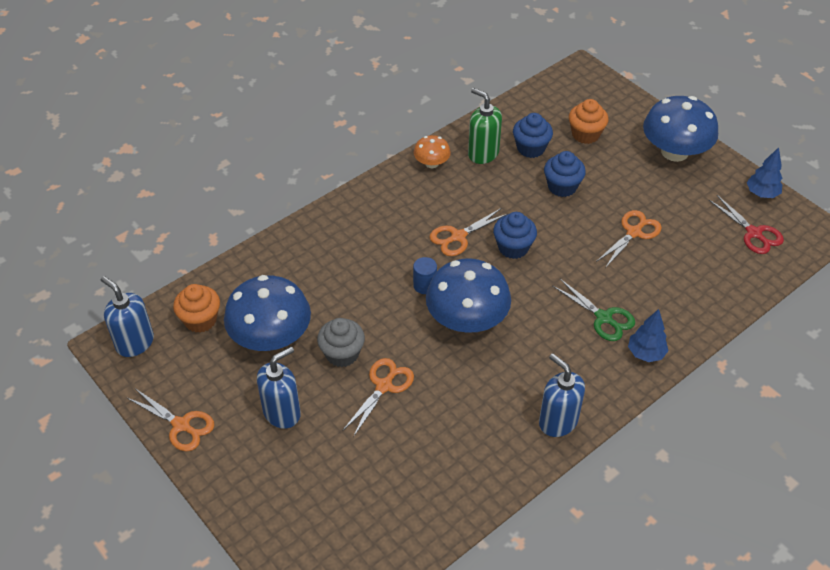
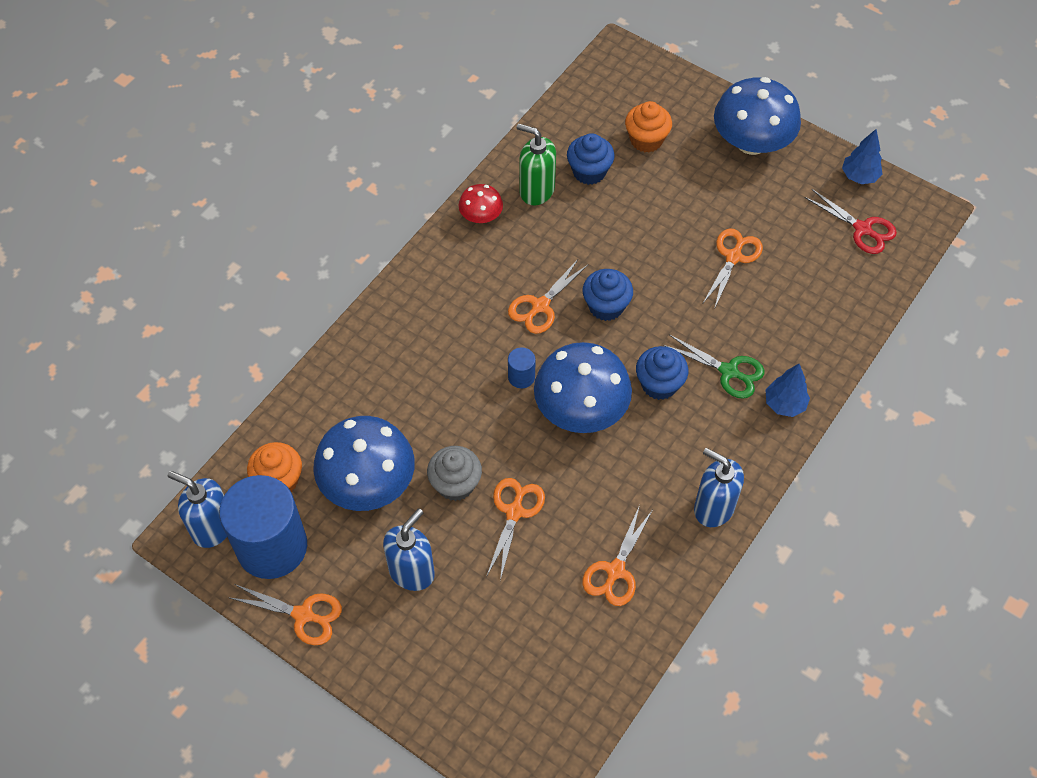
camera: 15 degrees left, 10 degrees up
(176, 368) = (272, 546): none -> blue cylinder
(431, 163) = (481, 216): orange mushroom -> red mushroom
(455, 452) = (615, 571): none -> orange scissors
(562, 187) = (638, 215): blue cupcake -> blue cupcake (659, 384)

